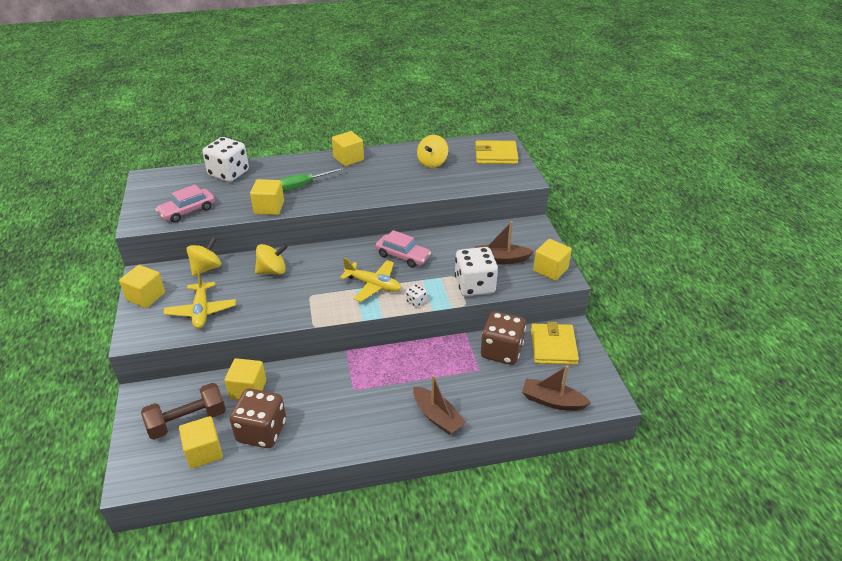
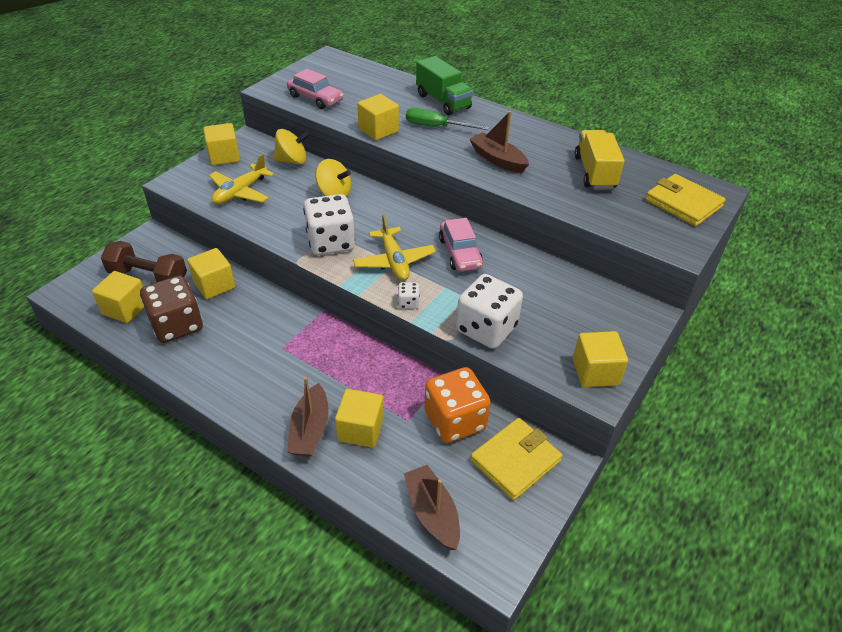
camera: 45 degrees right, 5 degrees up
(187, 211) = (315, 98): pink car -> pink car turned 150 degrees counterclockwise
(229, 173) = (392, 84): white dice -> white dice (331, 242)
(282, 167) = (443, 101): none -> green truck
(348, 158) = (514, 124): yellow cube -> yellow cube (360, 429)
(432, 163) = (594, 172): yellow spinning top -> yellow truck
(501, 259) = (554, 323): brown boat -> brown boat (498, 160)
(501, 351) = (455, 420): brown dice -> orange dice

